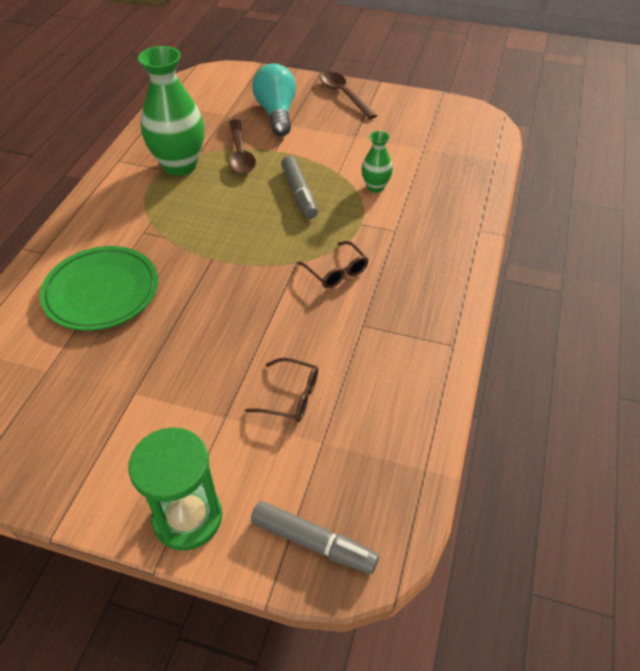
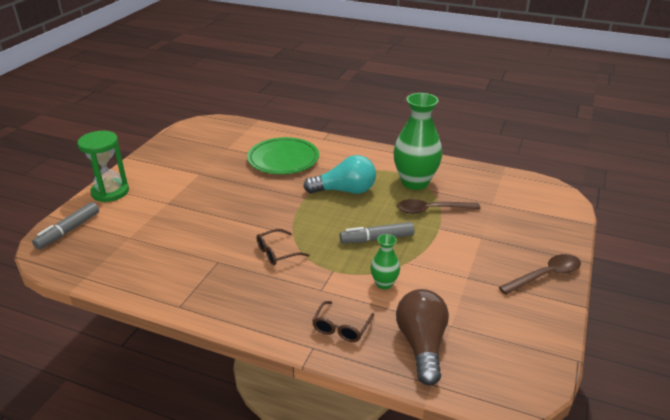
camera: 95 degrees right, 15 degrees down
(276, 113) = (499, 230): turquoise light bulb -> turquoise light bulb (345, 191)
(291, 397) = (169, 227): brown glasses -> brown glasses (341, 328)
(453, 164) = (422, 345): none -> brown light bulb

